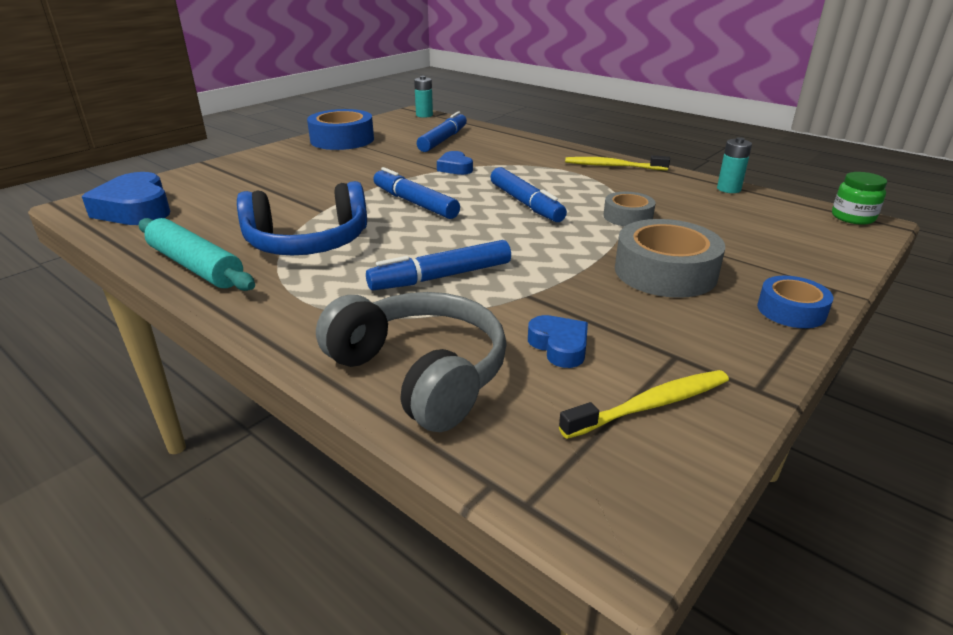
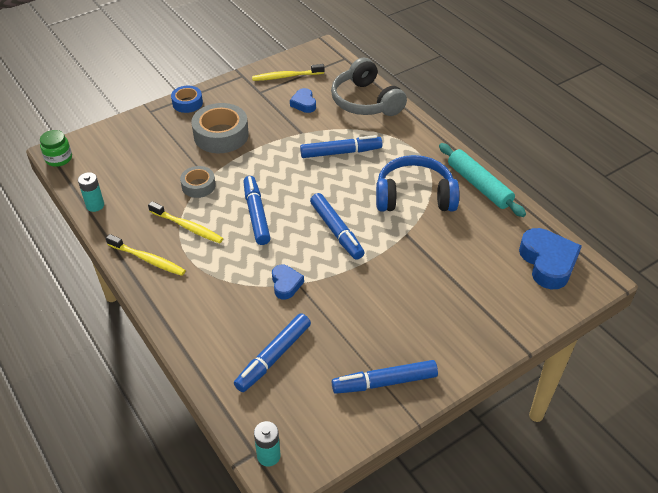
camera: 165 degrees left, 15 degrees up
(342, 140) = (384, 382): blue tape -> blue marker
(599, 187) = (187, 227): none -> yellow toothbrush

